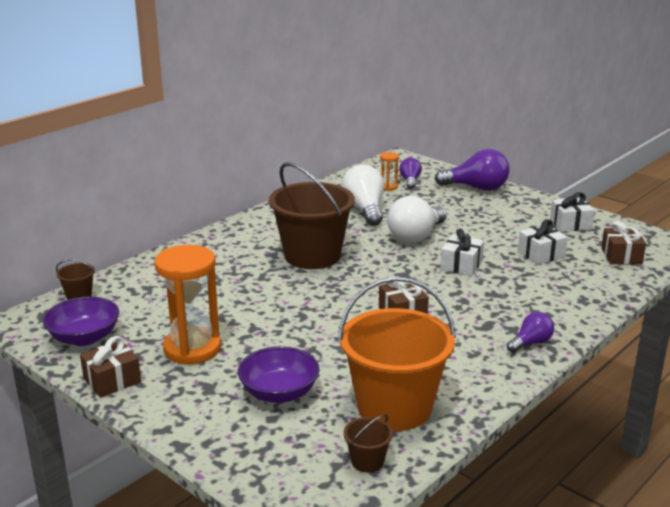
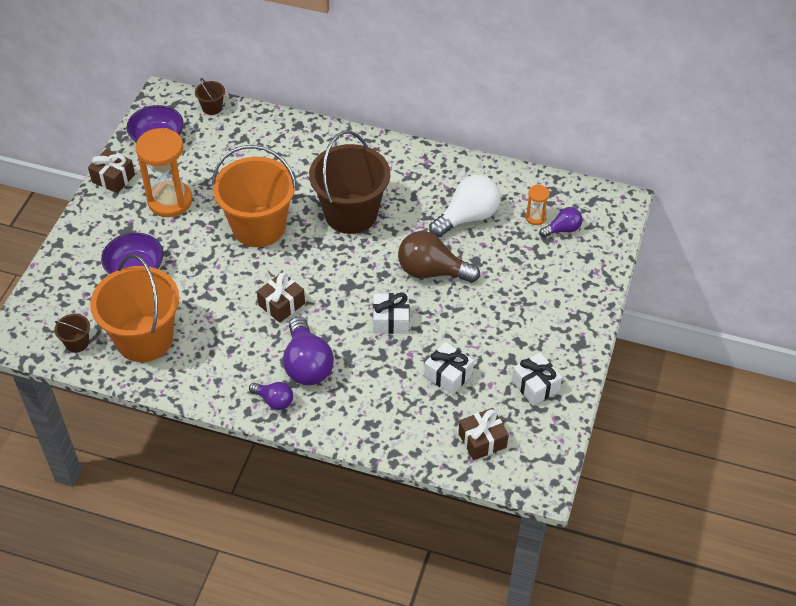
camera: 65 degrees right, 25 degrees up
(284, 304) = (258, 227): none -> orange bucket
(415, 236) = (432, 271): white light bulb -> brown light bulb
(476, 188) = (580, 288): purple light bulb -> purple light bulb (307, 365)

